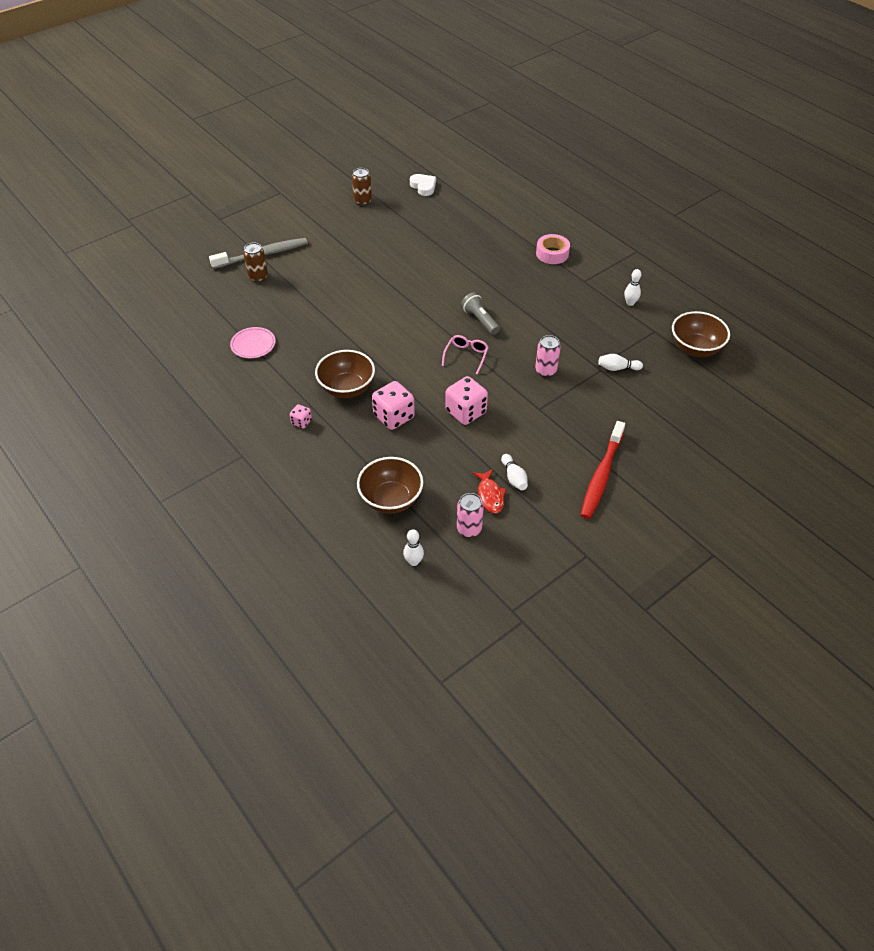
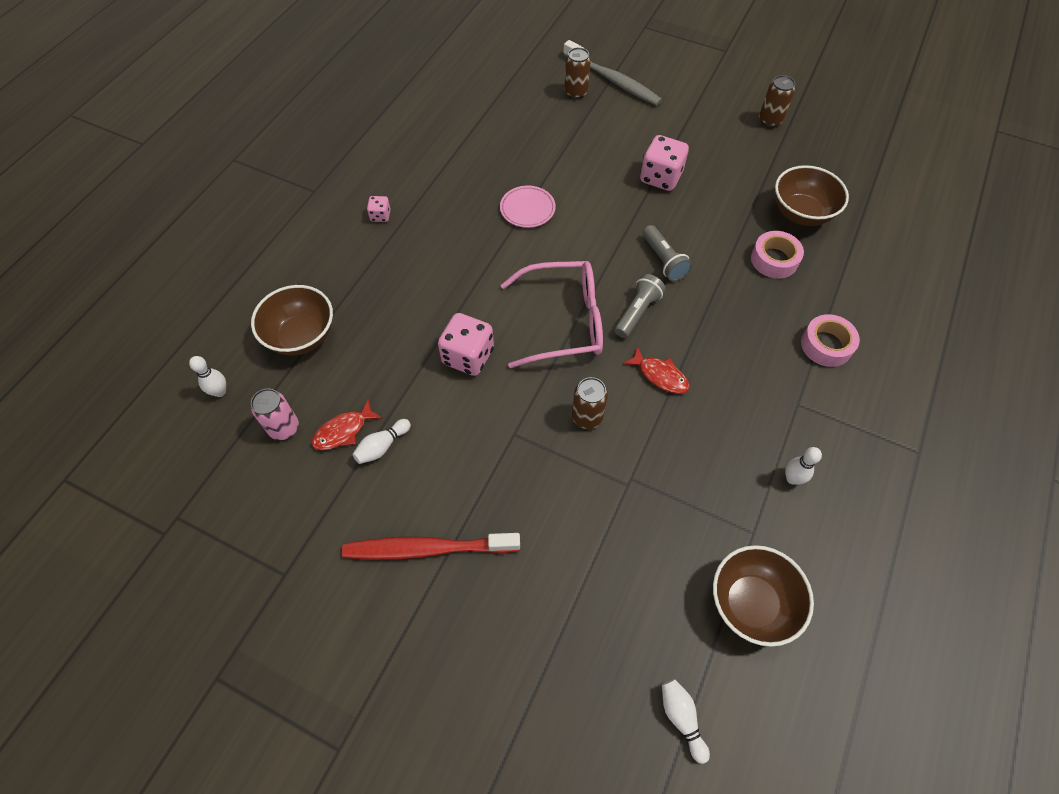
camera: 65 degrees right, 10 degrees up
(253, 345) = (472, 132): pink plate -> pink plate (527, 209)
(347, 388) = (449, 232): brown bowl -> brown bowl (801, 213)
(394, 417) = (426, 290): pink dice -> pink dice (660, 177)
(423, 186) = (847, 162): white heart -> none
(447, 293) = (663, 261): none -> grey flashlight
(466, 356) = (564, 321): pink glasses -> pink glasses, size x1.99
(478, 247) = (774, 260): none -> pink tape
(533, 328) = (660, 375): none -> red fish
(545, 371) = (587, 417): pink can -> brown can
(617, 368) = (643, 504): white bowling pin -> white bowling pin (681, 718)

